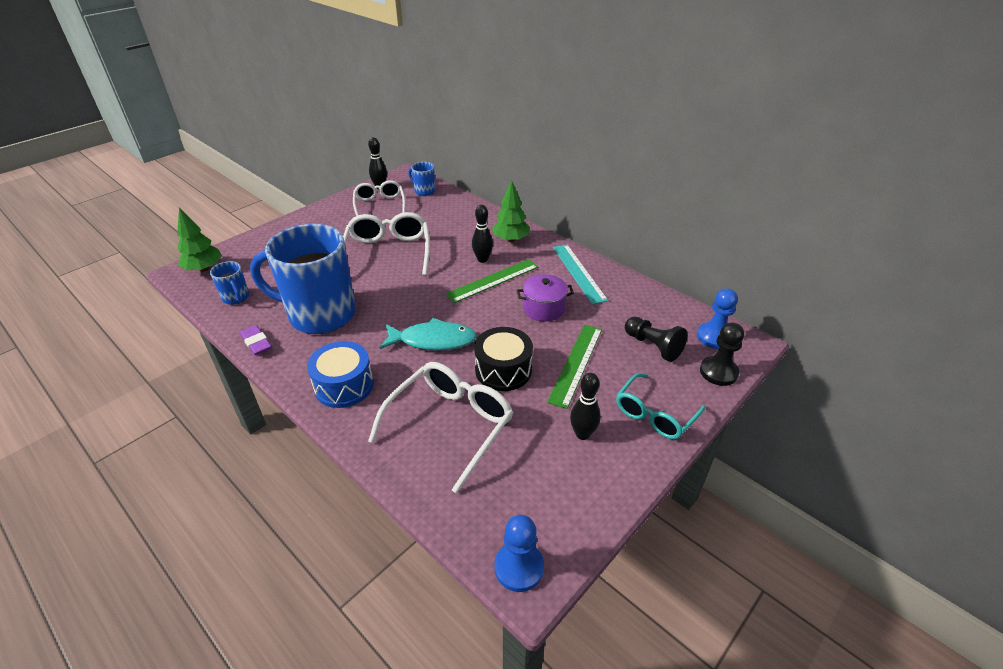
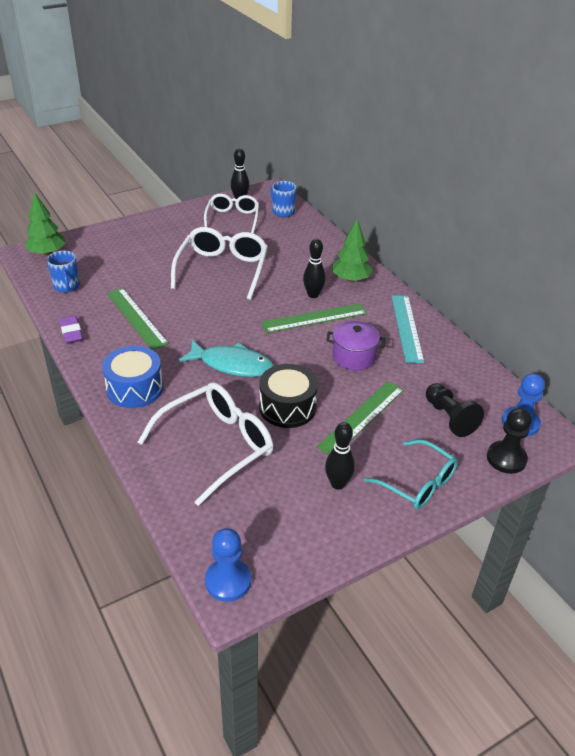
camera: 15 degrees right, 0 degrees up
(320, 314) = (136, 318): blue mug -> green ruler
(654, 414) = (418, 483): turquoise glasses -> turquoise glasses turned 105 degrees counterclockwise

